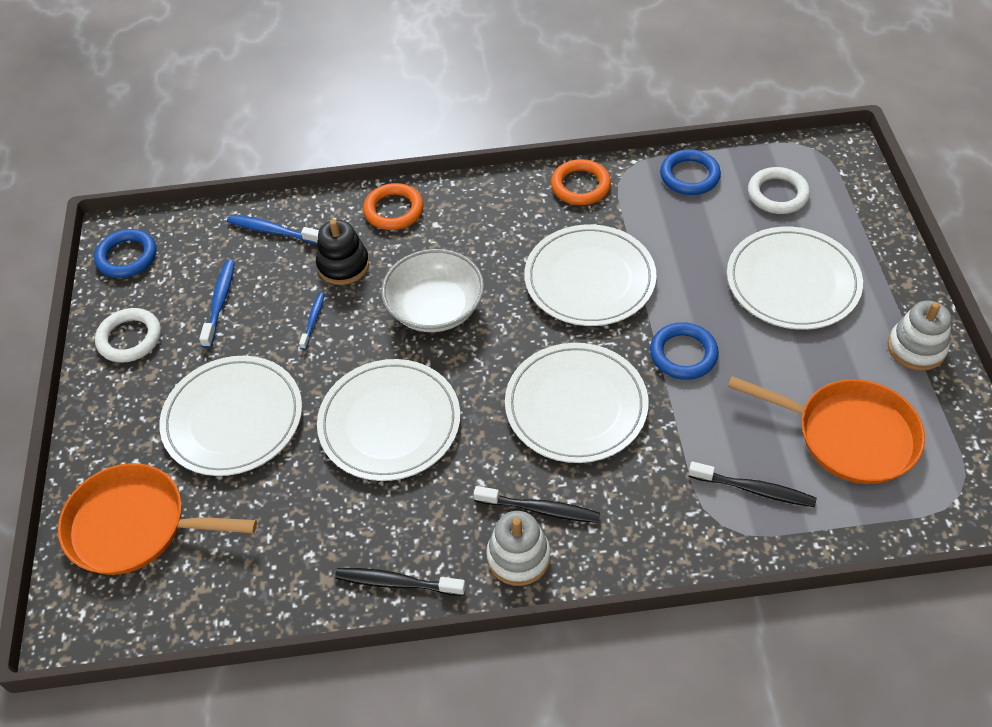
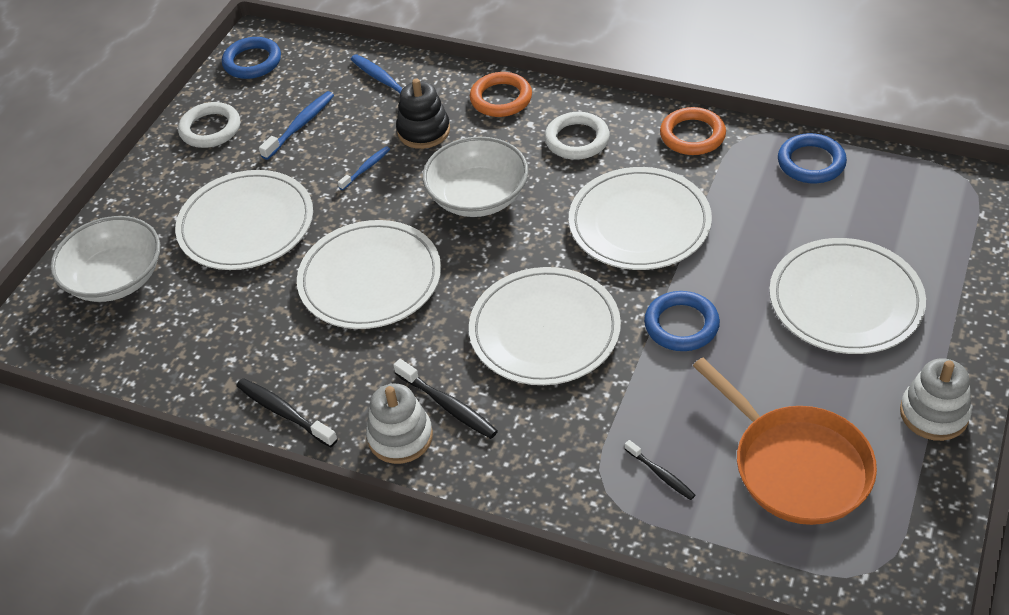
camera: 30 degrees right, 5 degrees down
(135, 525) = (116, 278): orange pan -> white bowl
(754, 490) = (661, 474): black toothbrush -> black toothbrush, size x0.63
(777, 194) = (893, 211): white ring -> white ring (577, 140)

